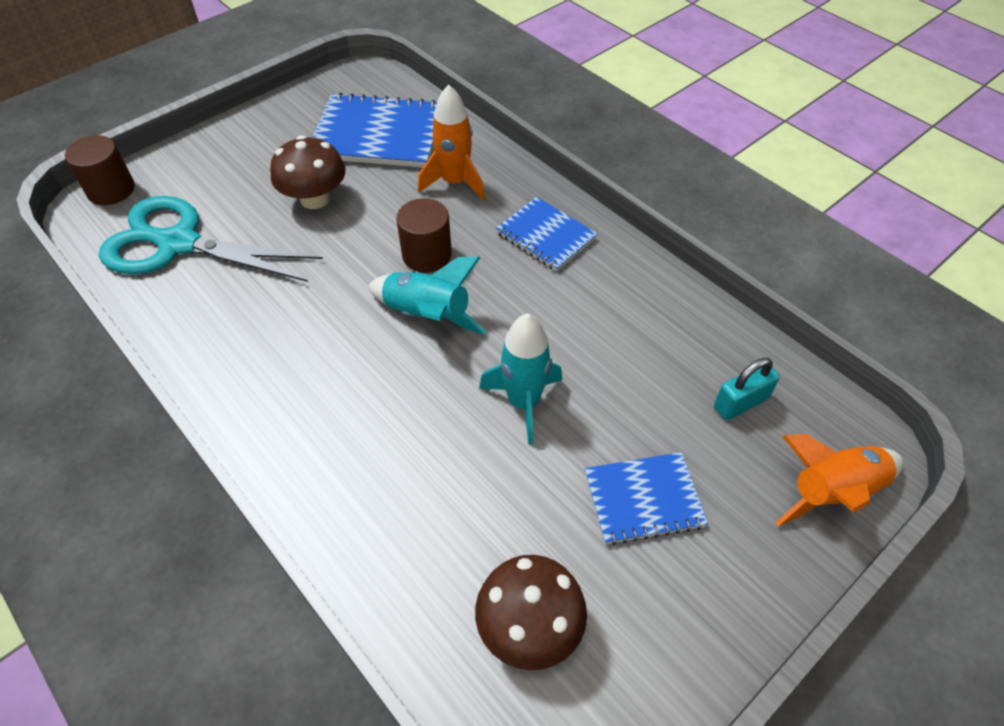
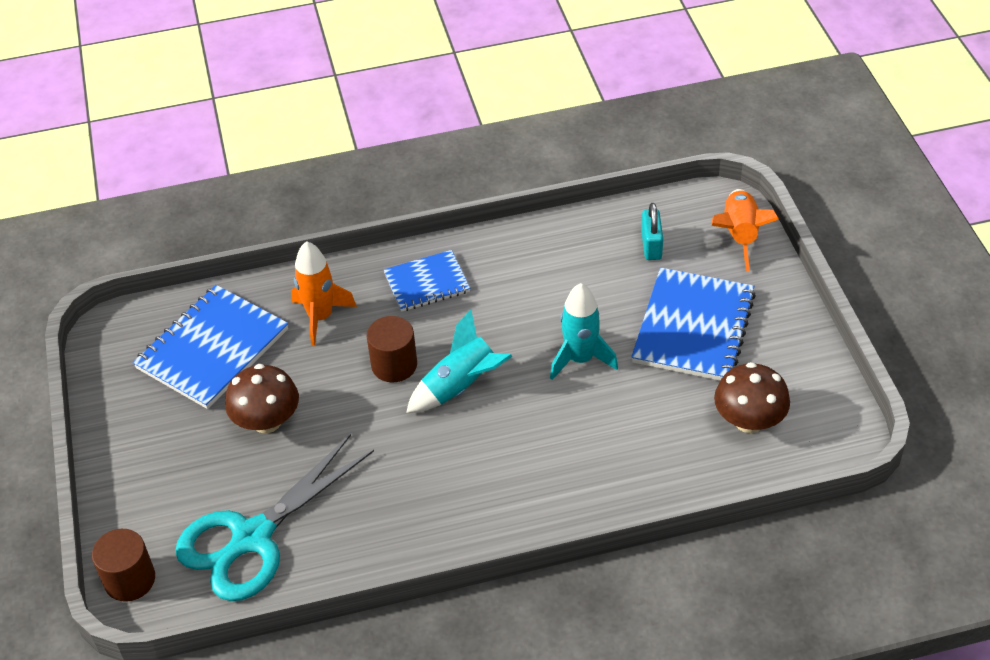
camera: 60 degrees left, 5 degrees down
(643, 499) = (694, 327): blue notebook -> blue notebook, size x1.65

